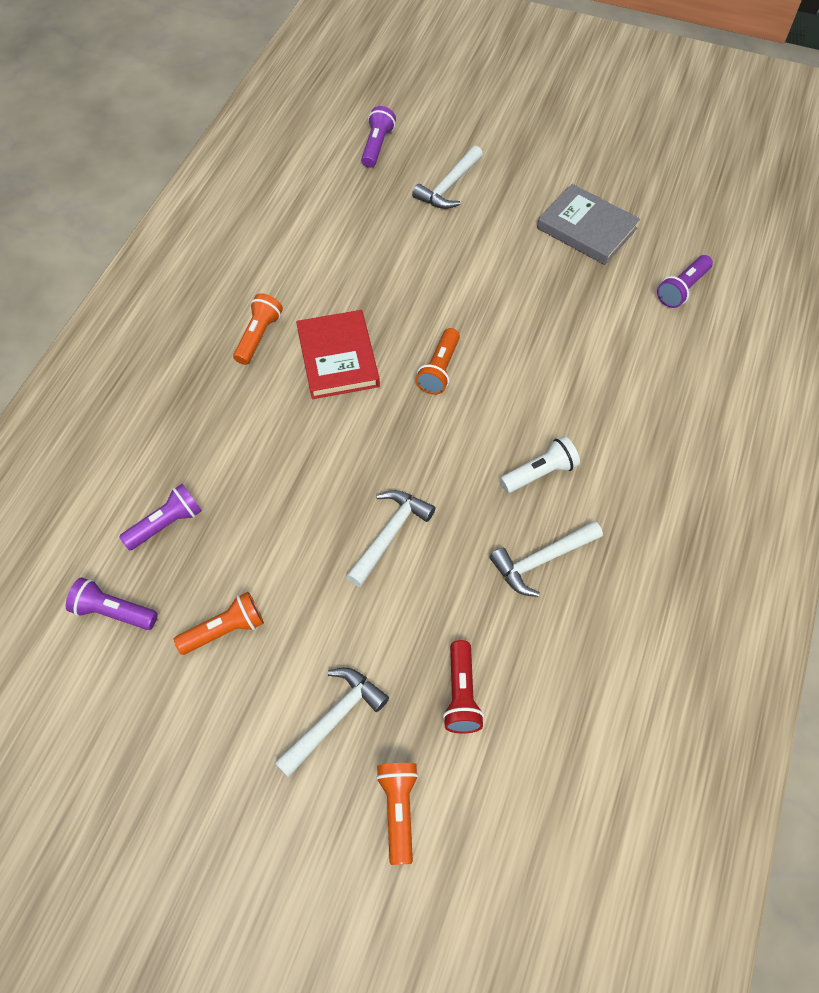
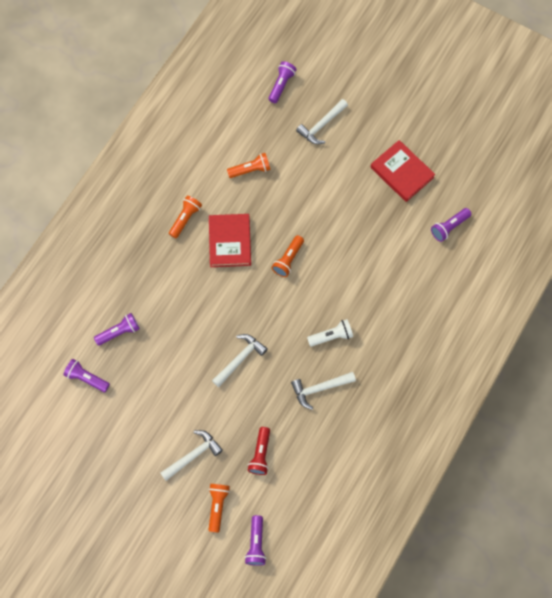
camera: 10 degrees right, 10 degrees up
(224, 630) = (143, 398): orange flashlight -> orange flashlight (250, 170)
(490, 873) = (256, 543): none -> purple flashlight
(586, 228) = (401, 172): grey book -> red book

